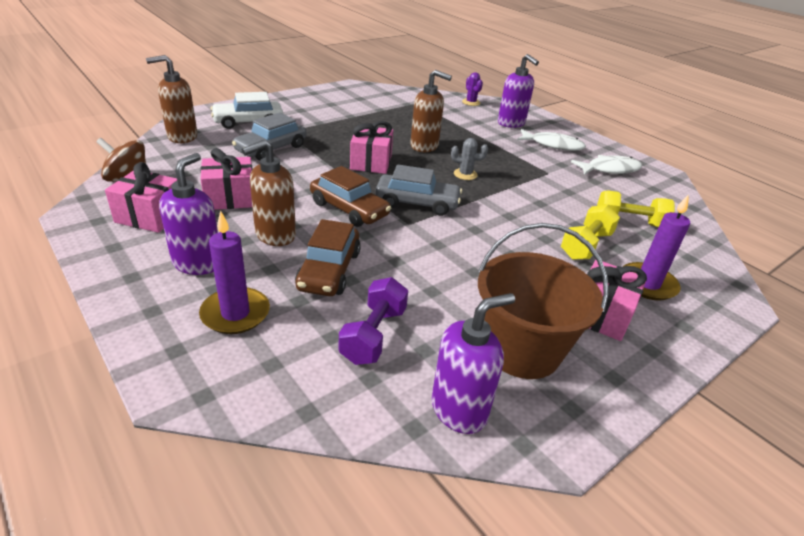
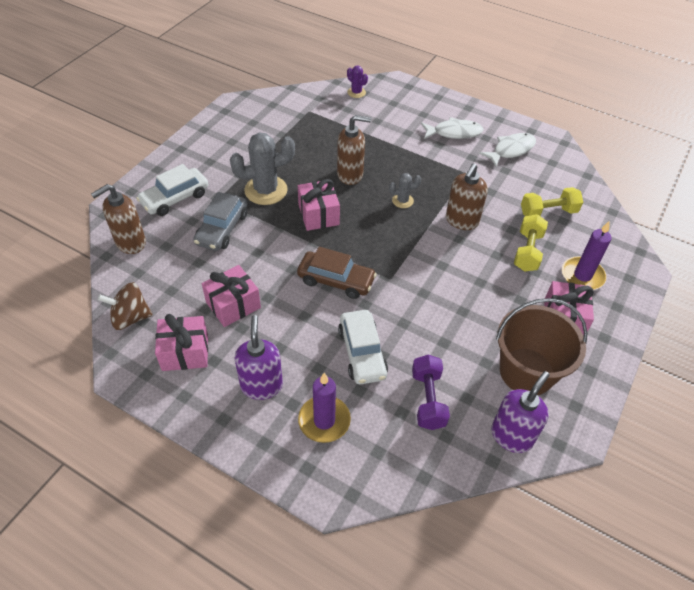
camera: 20 degrees left, 15 degrees up
(275, 235) = (298, 333): brown soap dispenser -> brown soap dispenser (461, 221)
(329, 270) = (362, 353): brown car -> white car
(334, 136) = (266, 190): none -> grey cactus
(417, 203) = (384, 252): grey car -> none
(511, 123) = (406, 113): purple soap dispenser -> none

